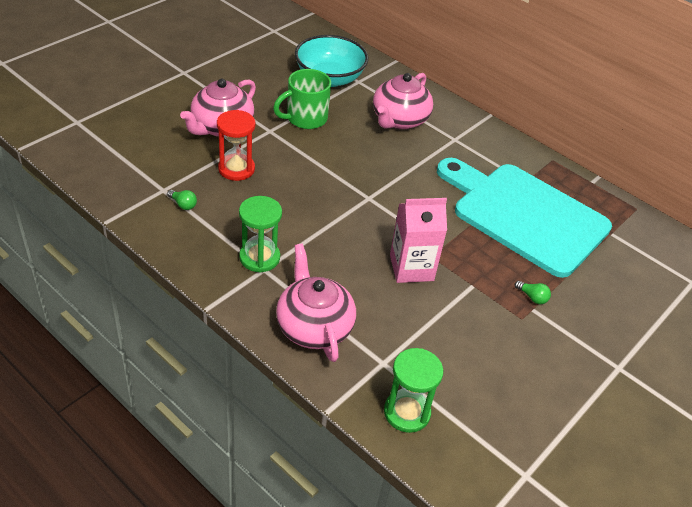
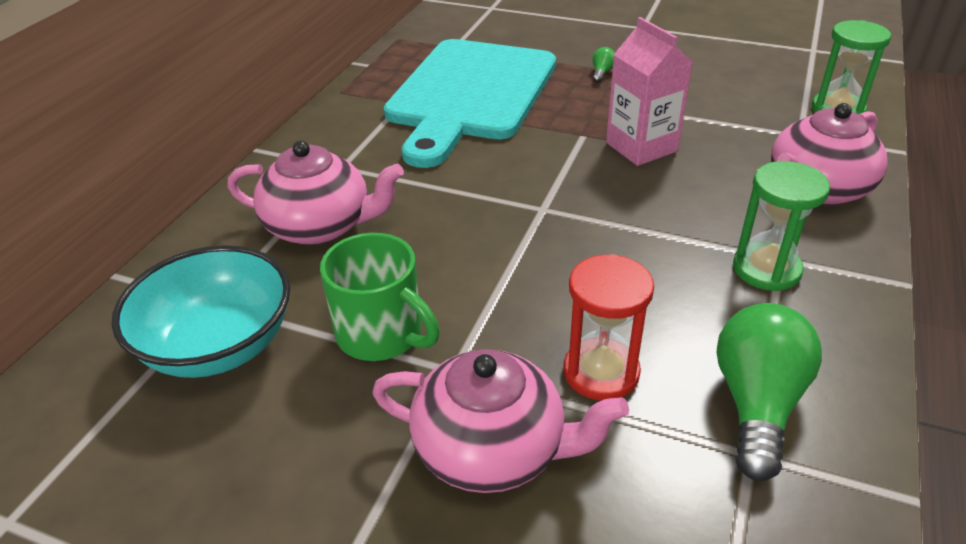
camera: 105 degrees left, 5 degrees down
(183, 204) = (757, 404): green light bulb -> green light bulb, size x2.40

